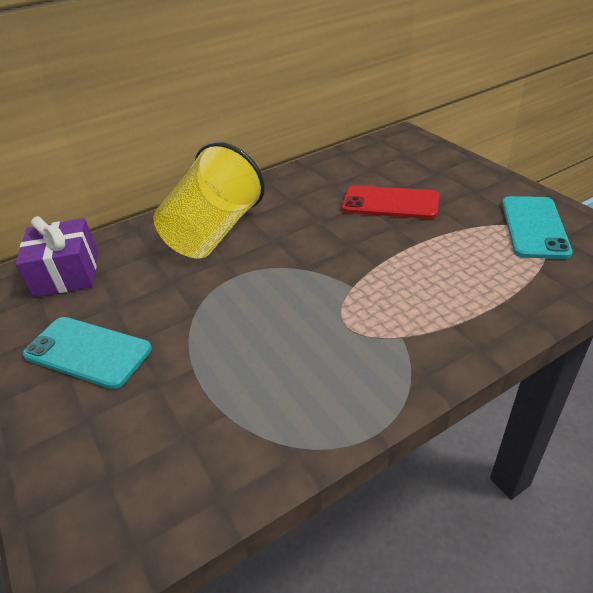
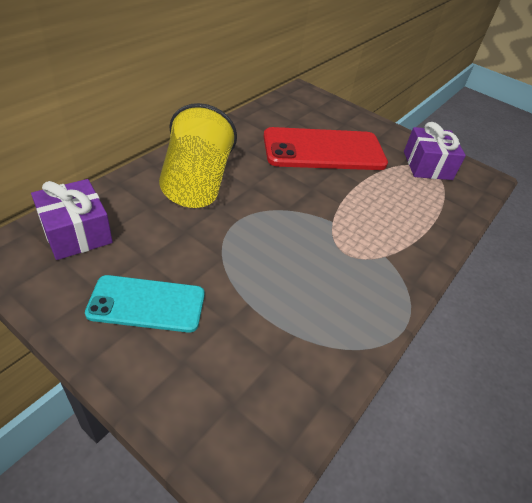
camera: 30 degrees left, 5 degrees up
(390, 203) = (324, 150): red phone -> red phone, size x1.64
(534, 227) = (427, 165): turquoise phone -> purple gift

